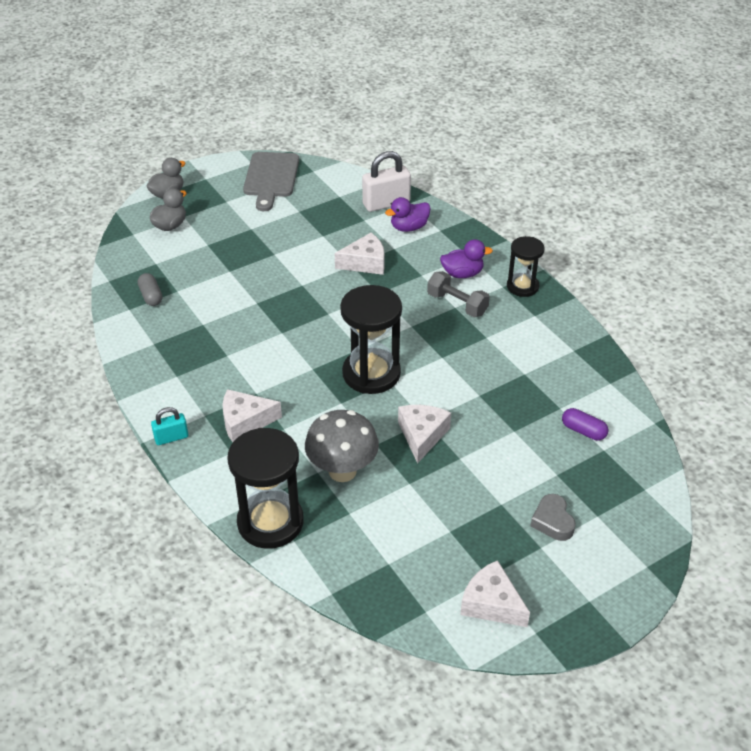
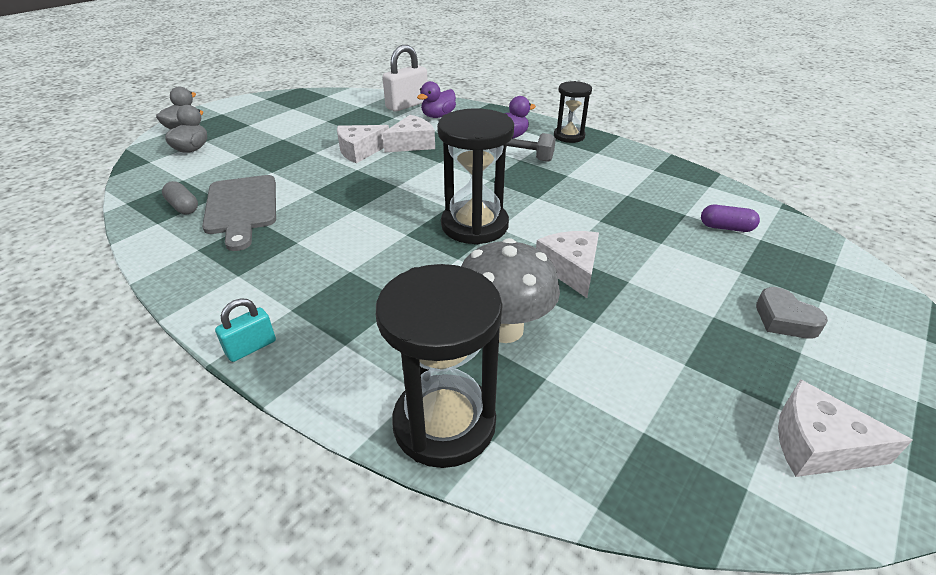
camera: 20 degrees left, 5 degrees down
(245, 421) = (349, 304): white cheese -> white cheese (360, 151)
(271, 178) = (288, 104): grey cutting board -> grey cutting board (242, 208)

